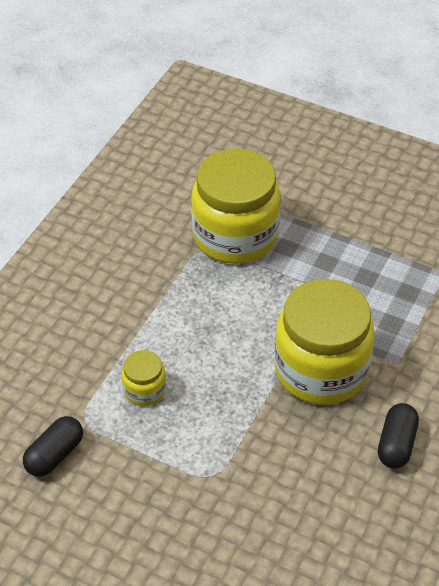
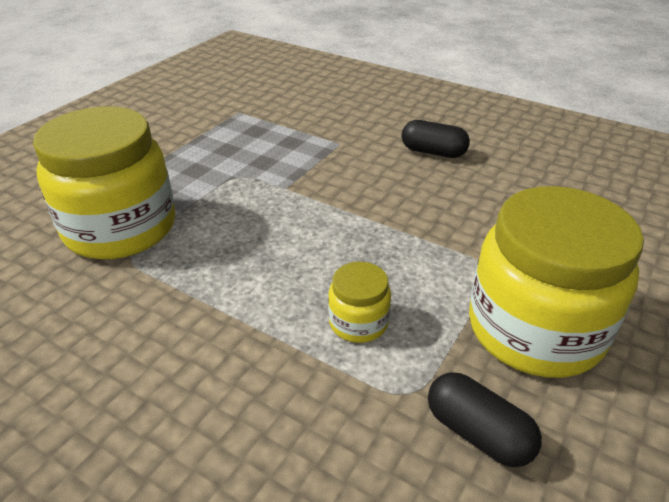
camera: 85 degrees left, 10 degrees down
(321, 370) = (342, 184): yellow jar -> yellow jar (535, 329)

